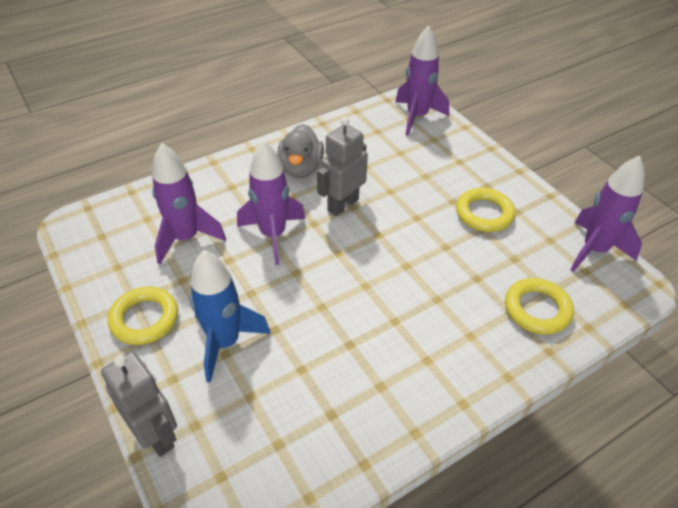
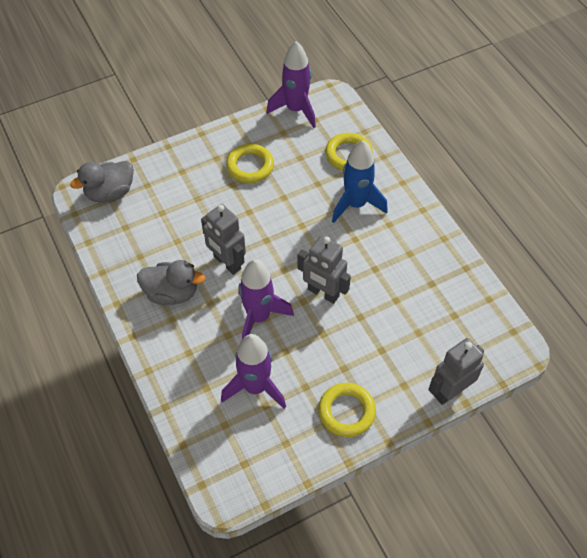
camera: 85 degrees left, 10 degrees up
(225, 342) = (371, 350): blue rocket -> blue rocket (356, 204)
(308, 290) = (323, 293): none -> grey robot
(417, 117) = (110, 193): purple rocket -> grey duck

